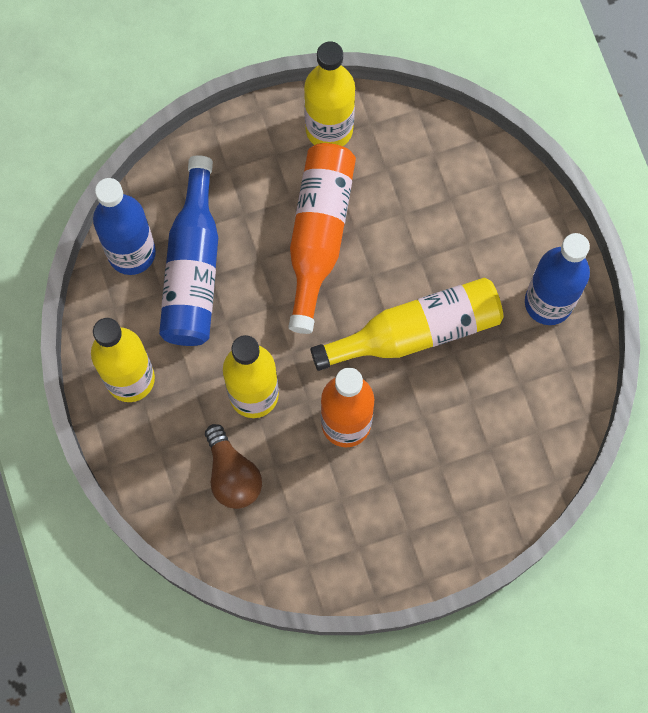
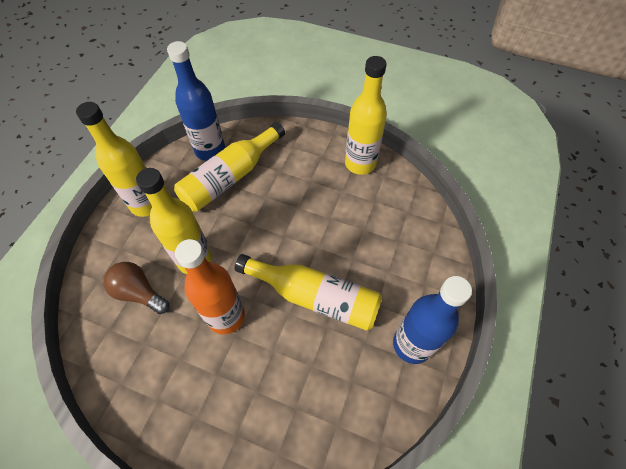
camera: 40 degrees right, 15 degrees down
(193, 268) = (230, 177): blue bottle -> yellow bottle
(232, 475) = (139, 292): brown light bulb -> brown light bulb turned 105 degrees clockwise
(319, 234) = (308, 207): orange bottle -> none

